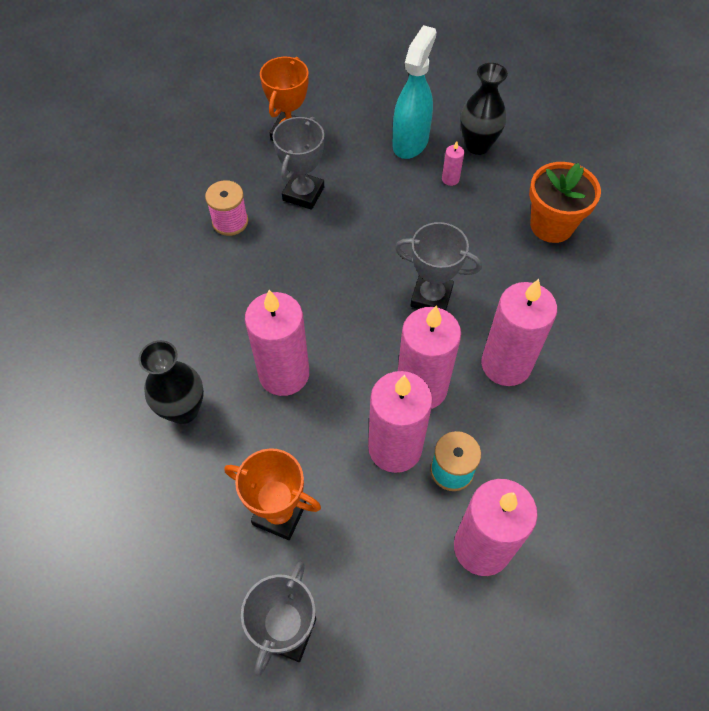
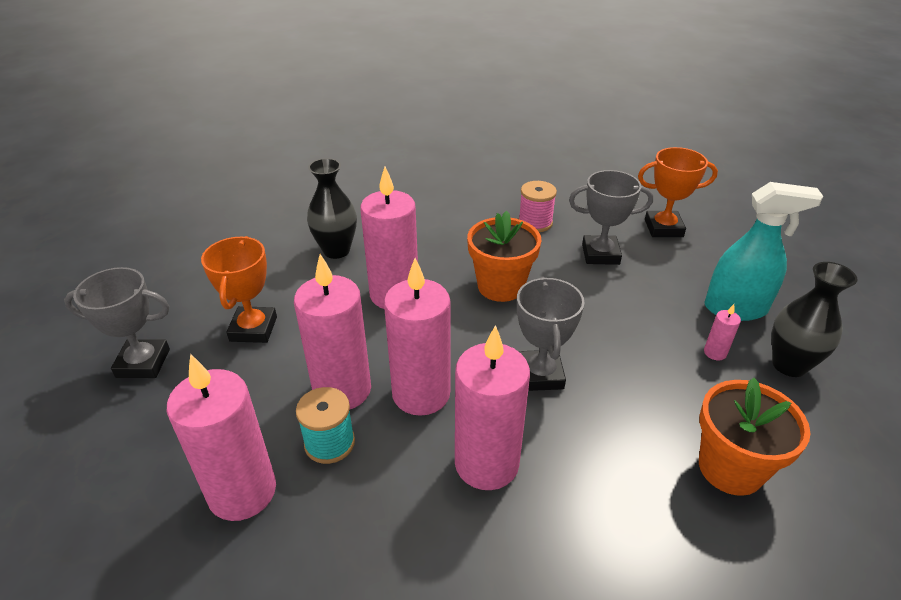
camera: 70 degrees right, 20 degrees down
(312, 284) = (501, 286): none -> orange flower pot

